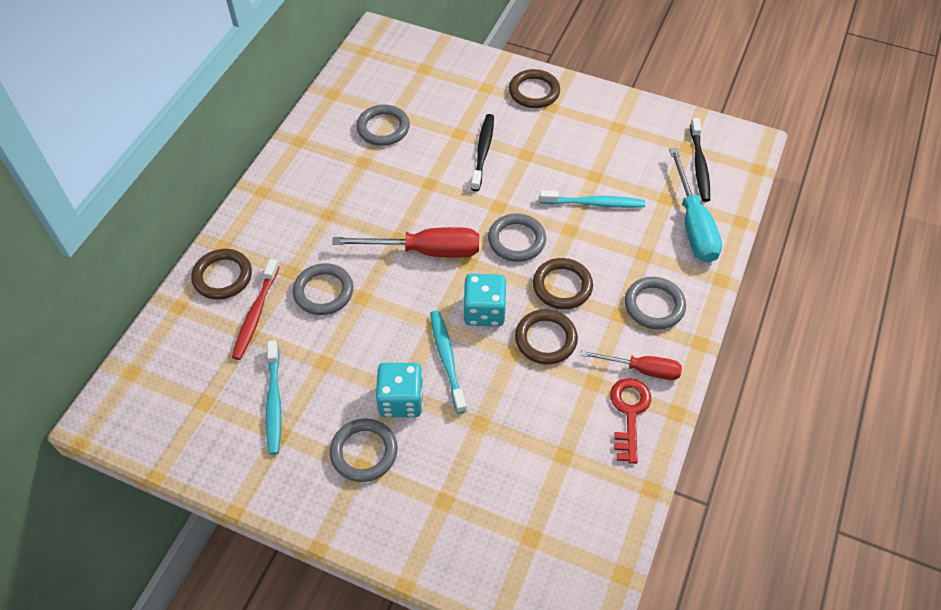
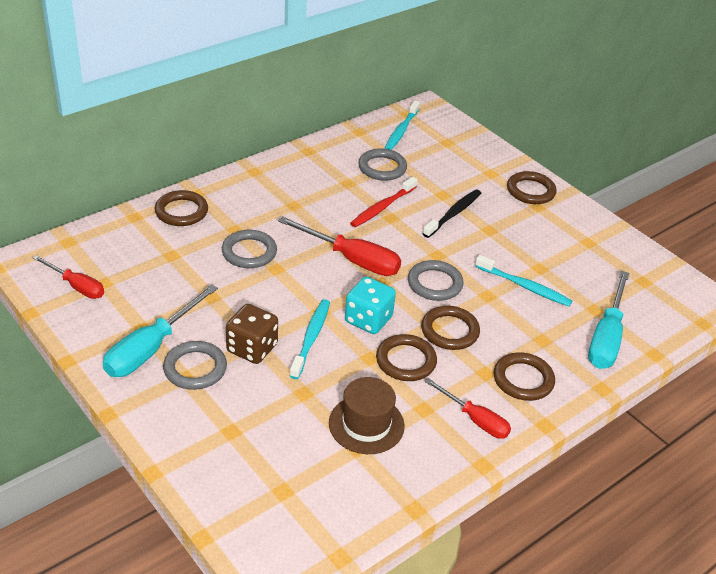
camera: 25 degrees right, 15 degrees down
(180, 421) = (77, 286): none -> red screwdriver
(256, 314) = (186, 245): red toothbrush -> red toothbrush (382, 207)
(274, 402) = (154, 305): turquoise toothbrush -> turquoise toothbrush (401, 131)
(306, 453) = (151, 348): none -> turquoise screwdriver
(401, 400) = (252, 348): turquoise dice -> brown dice
(556, 426) = (366, 424): none -> brown hat
(629, 413) = (438, 445): red key -> none
(654, 305) = (523, 379): grey ring -> brown ring
(699, 165) = (646, 298): black toothbrush -> none

